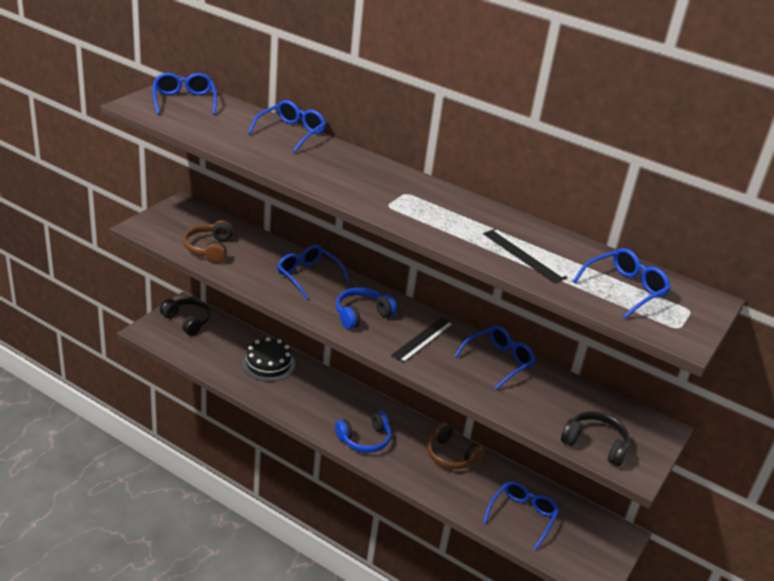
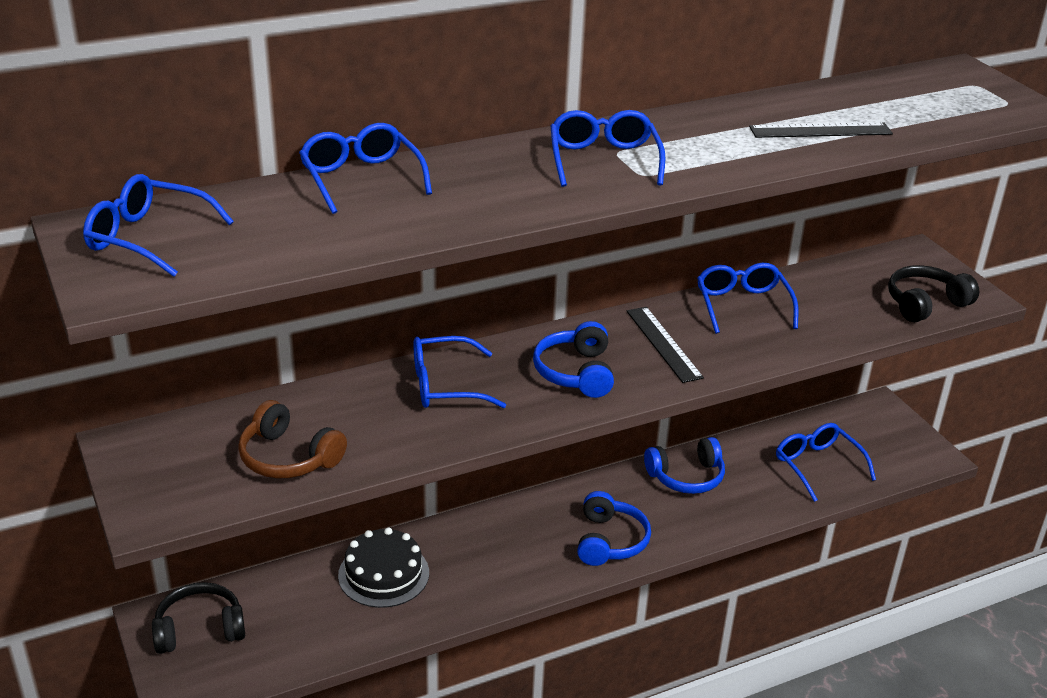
camera: 55 degrees left, 0 degrees up
(451, 455) = (686, 477): brown headphones -> blue headphones
(625, 289) = (921, 101): blue glasses -> blue glasses (603, 160)

